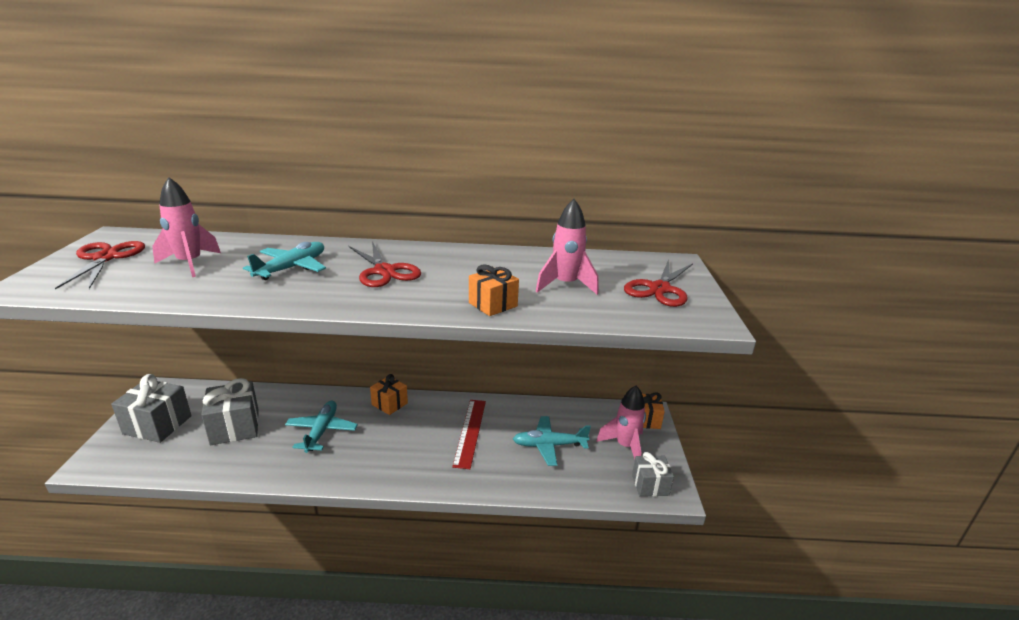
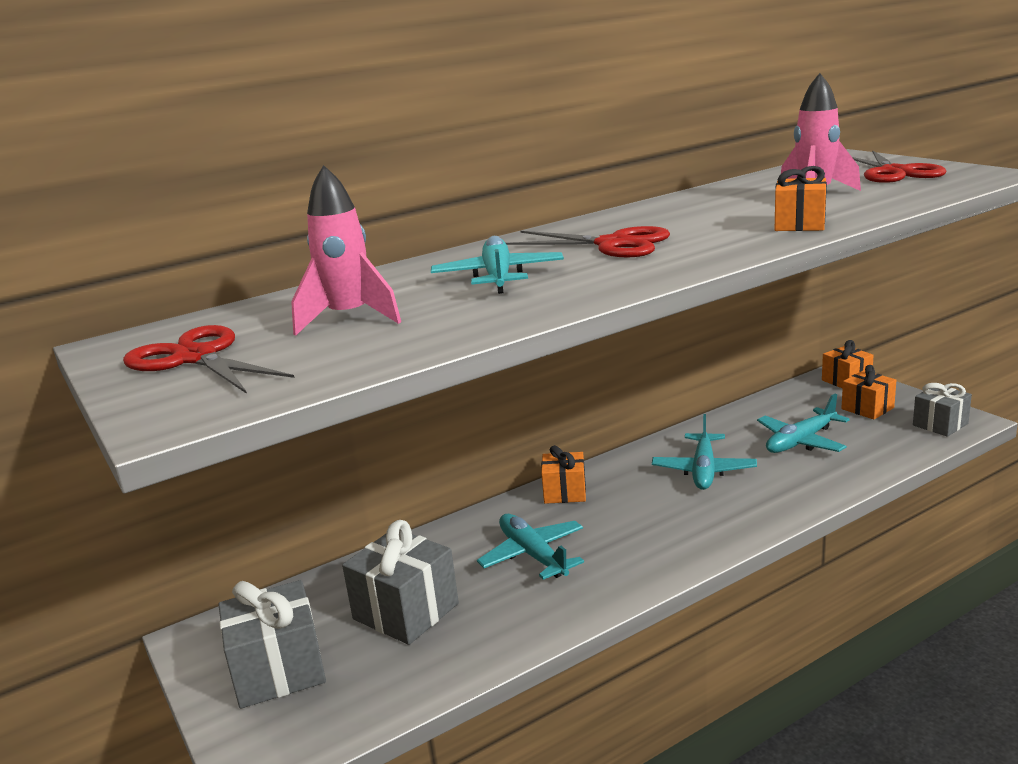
camera: 30 degrees left, 5 degrees down
(470, 432) = (703, 470): red ruler -> turquoise plane
(625, 446) = (867, 408): pink rocket -> orange gift

